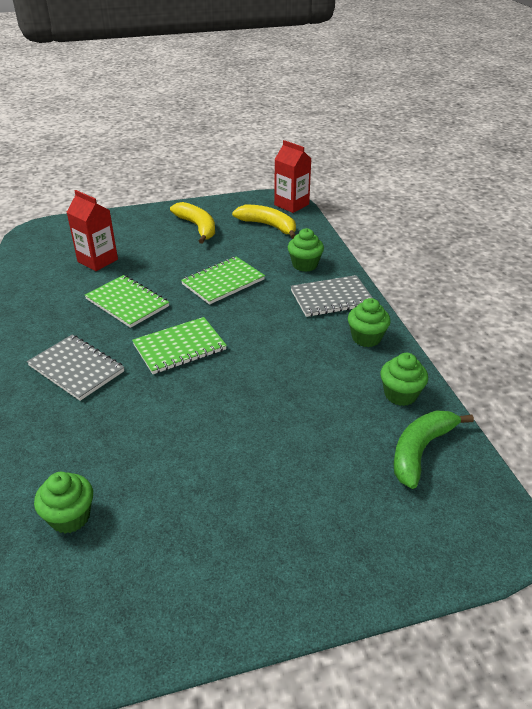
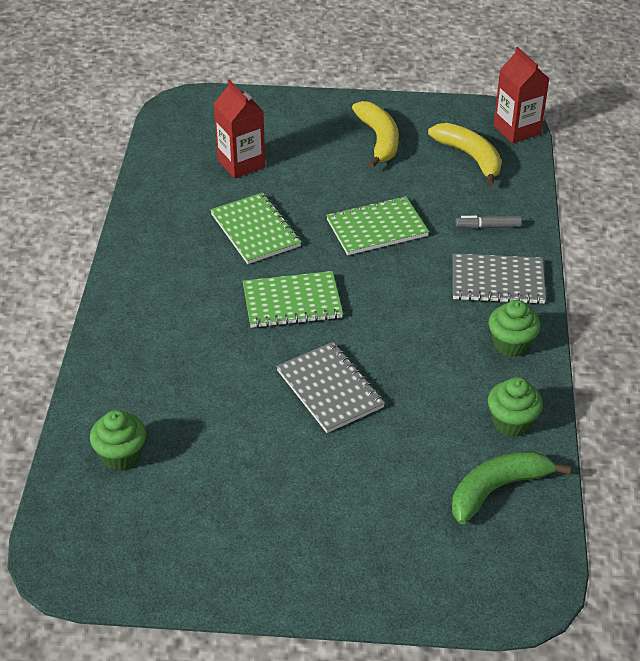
camera: 20 degrees right, 5 degrees up
(76, 368) = (174, 300): grey notebook -> grey notebook (330, 389)
(305, 265) = (488, 226): green cupcake -> grey marker

